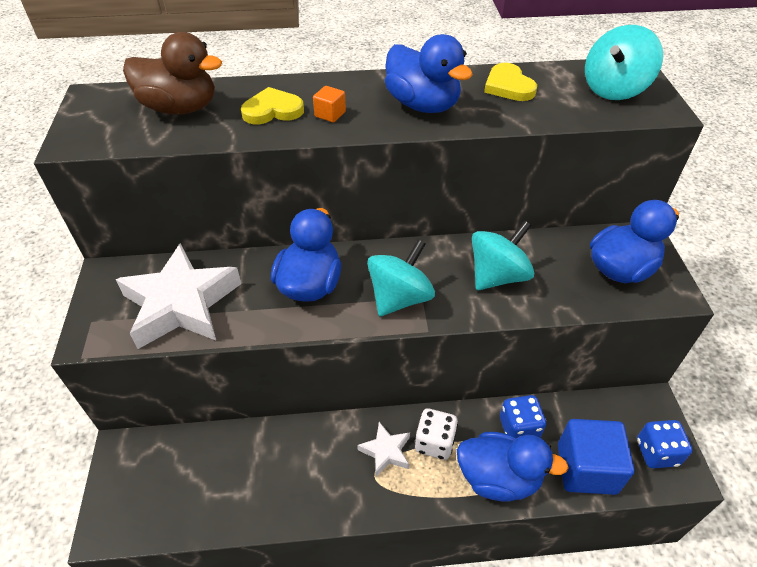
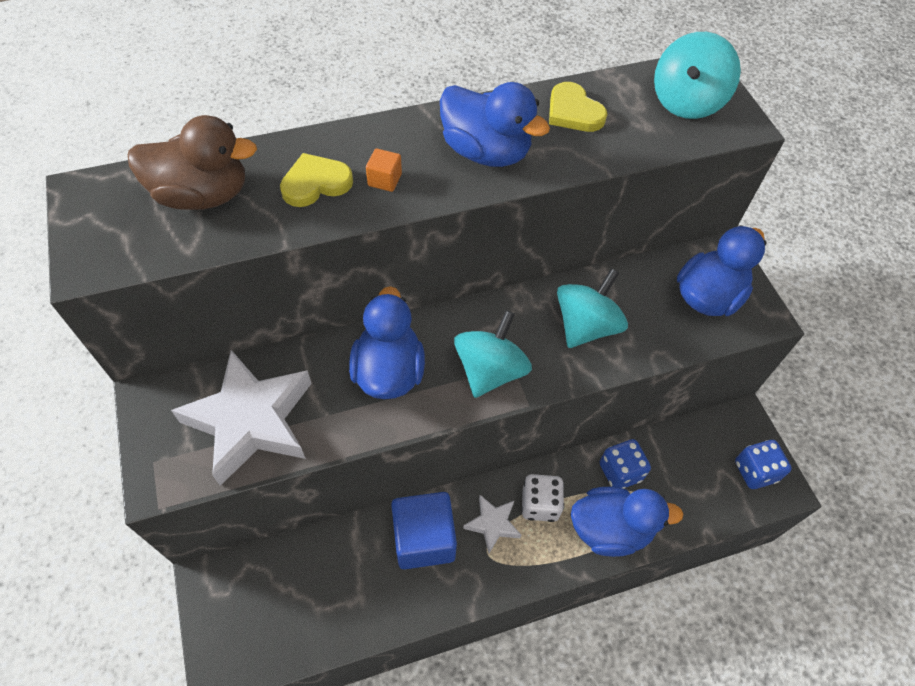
camera: 15 degrees left, 10 degrees up
(586, 468) = (692, 501): blue cube -> blue cube (424, 539)

